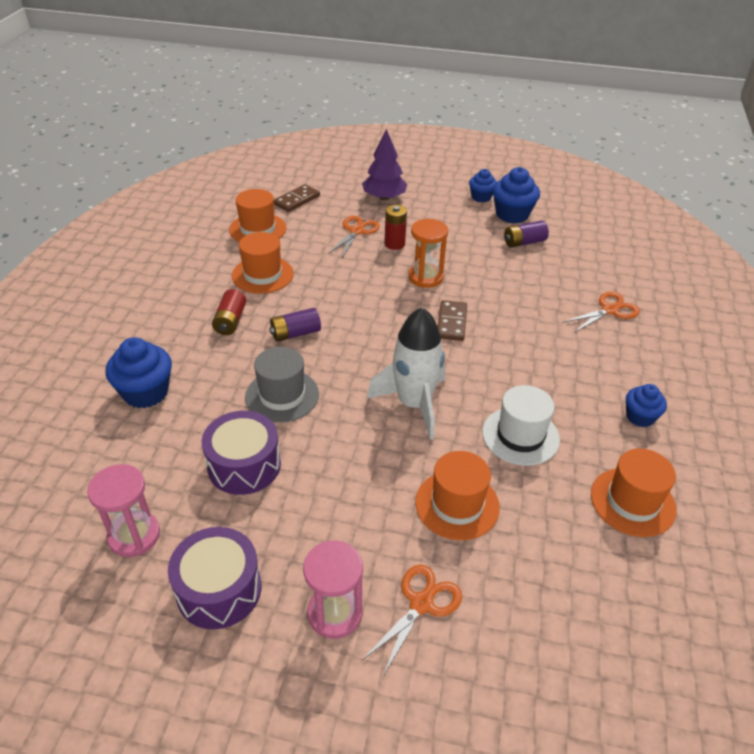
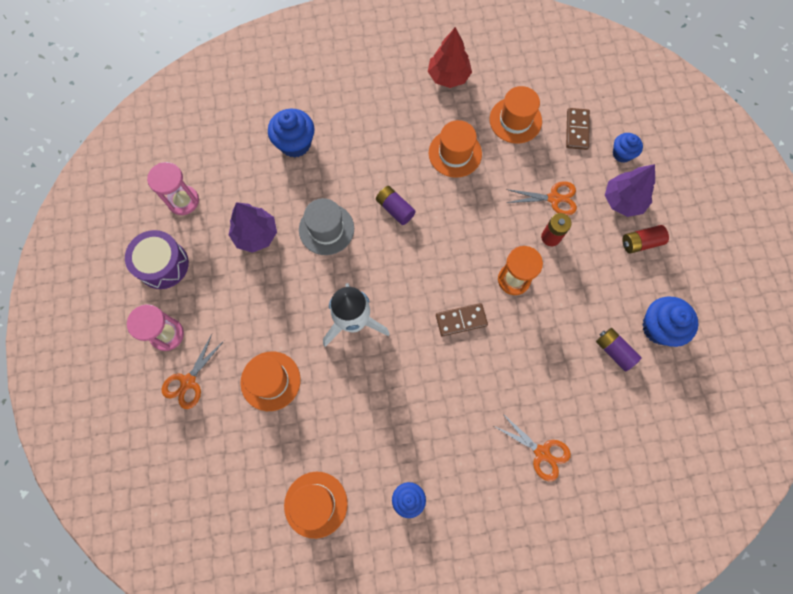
camera: 70 degrees right, 30 degrees up
(171, 254) = (448, 76): none -> red tree
(230, 321) = (389, 158): red battery -> red battery (641, 243)
(244, 465) = (256, 234): purple drum -> purple tree
(297, 200) = (577, 130): brown domino -> brown domino turned 75 degrees clockwise
(421, 604) = (188, 382): orange scissors -> orange scissors turned 105 degrees clockwise
(481, 197) = (675, 289): blue cupcake -> blue cupcake (622, 154)
(520, 436) = (351, 408): white hat -> none

